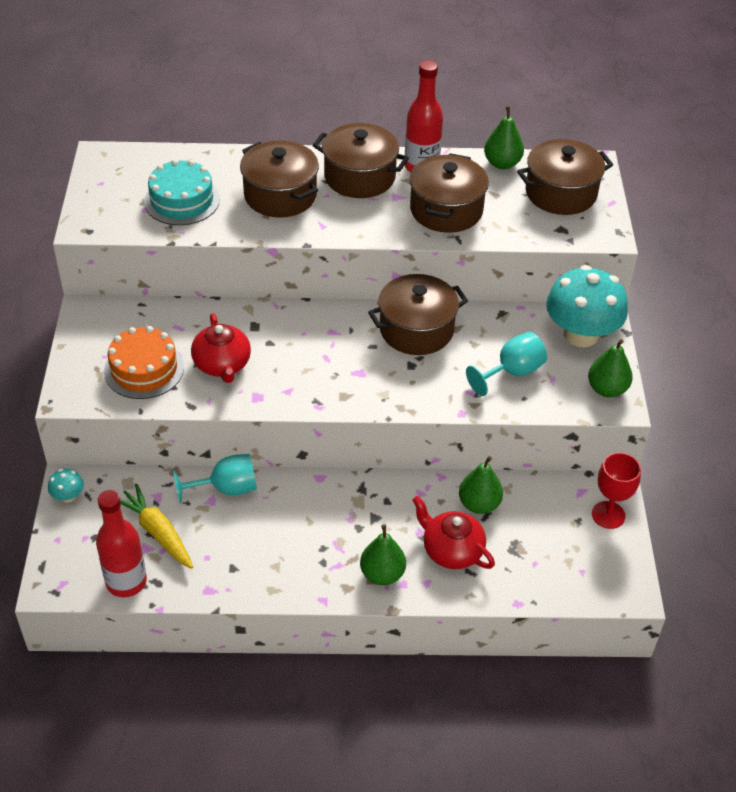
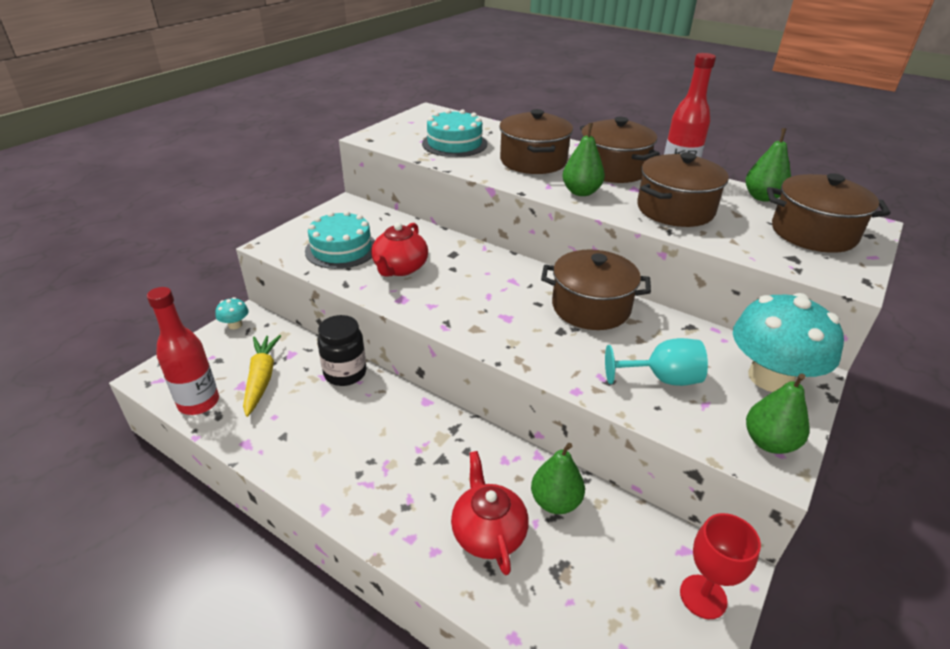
camera: 35 degrees right, 10 degrees down
(144, 369) = (341, 249): orange cake -> turquoise cake
(227, 488) = (345, 373): turquoise goblet -> black jar
(382, 574) = (400, 516): green pear -> green pear (581, 192)

